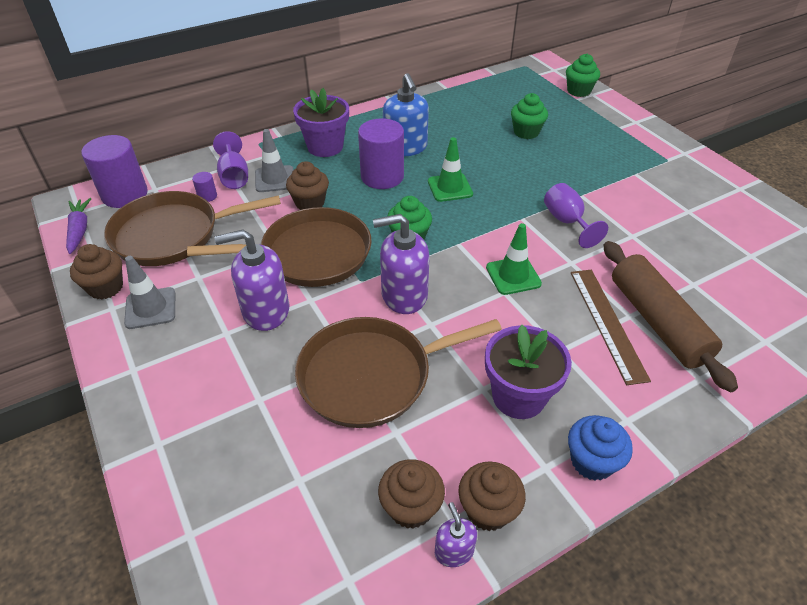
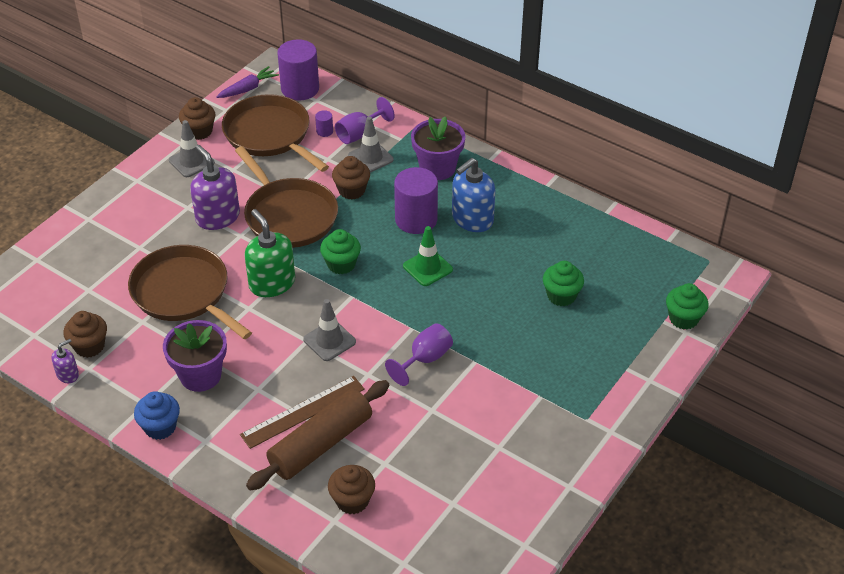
camera: 65 degrees right, 0 degrees up
(404, 295) = (272, 283): purple soap dispenser -> green soap dispenser
(488, 509) = (102, 383): brown cupcake -> brown cupcake (352, 501)
(513, 276) = (329, 341): green traffic cone -> grey traffic cone

